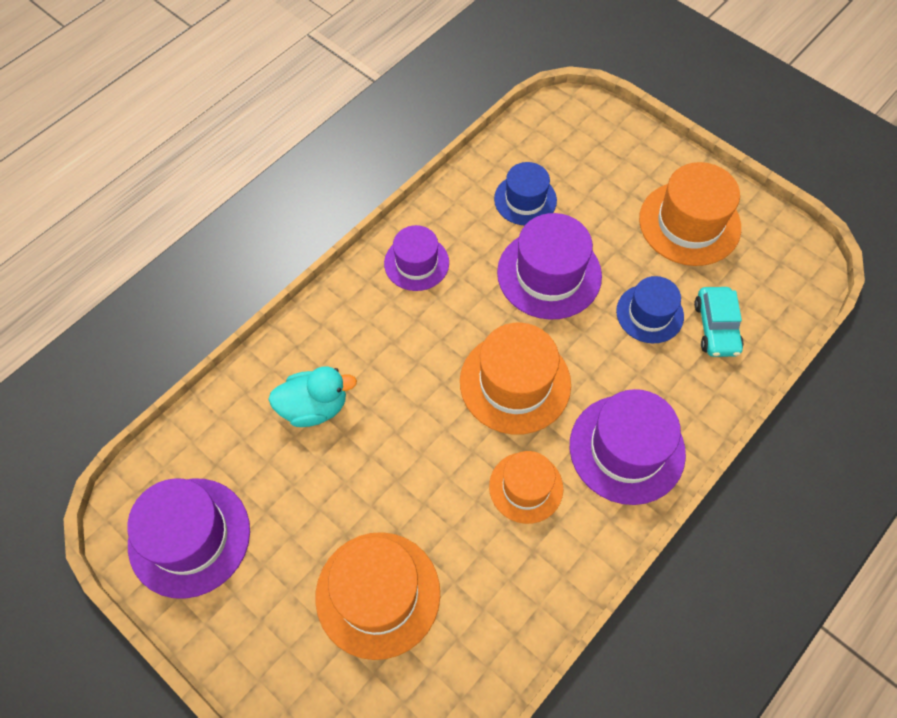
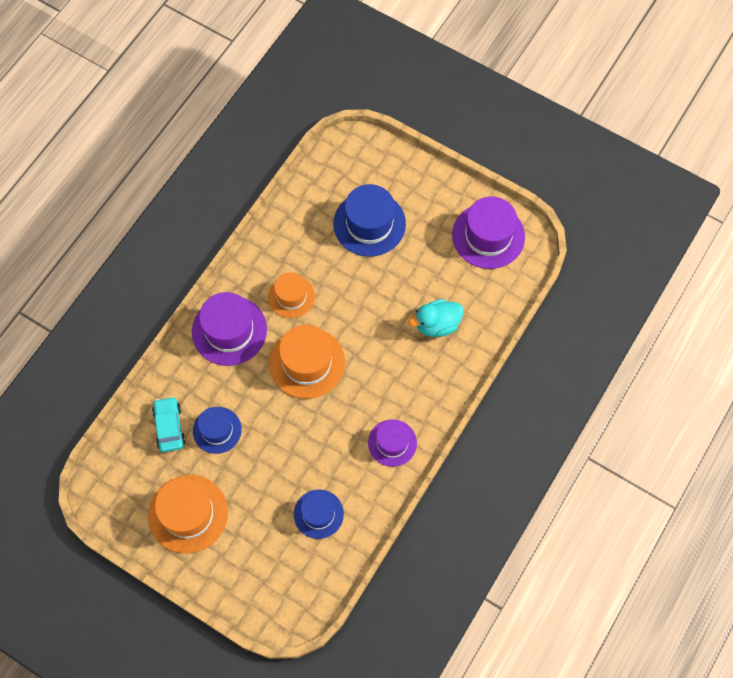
camera: 170 degrees right, 5 degrees up
(378, 594) = (369, 224): orange hat -> blue hat
(549, 274) = (292, 450): purple hat -> none

